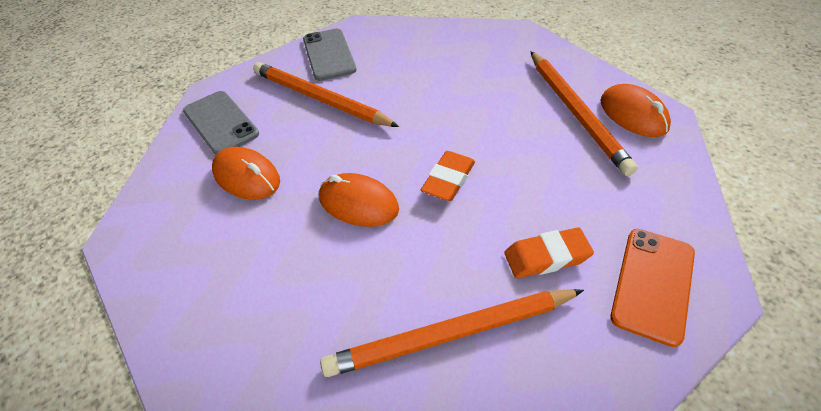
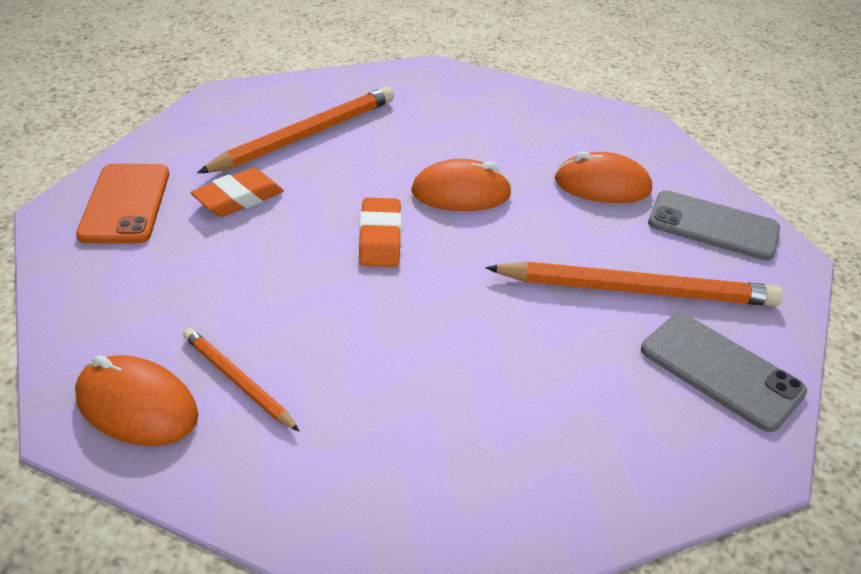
camera: 145 degrees right, 10 degrees down
(575, 112) = (238, 381): orange pencil -> orange pencil, size x0.53

